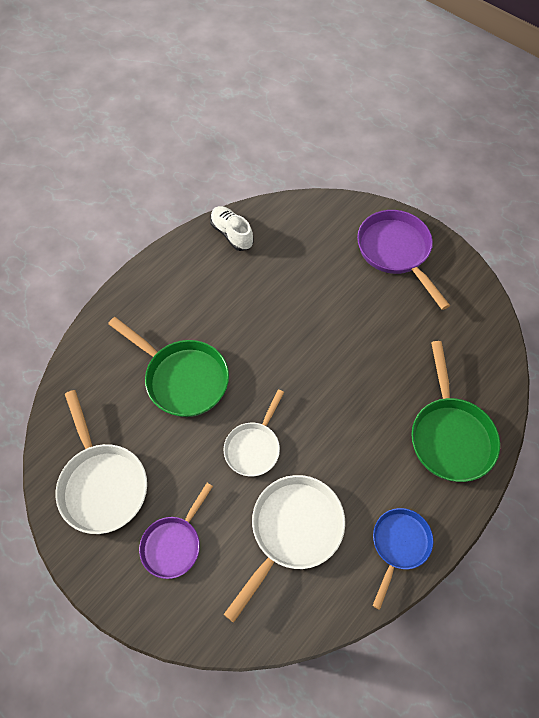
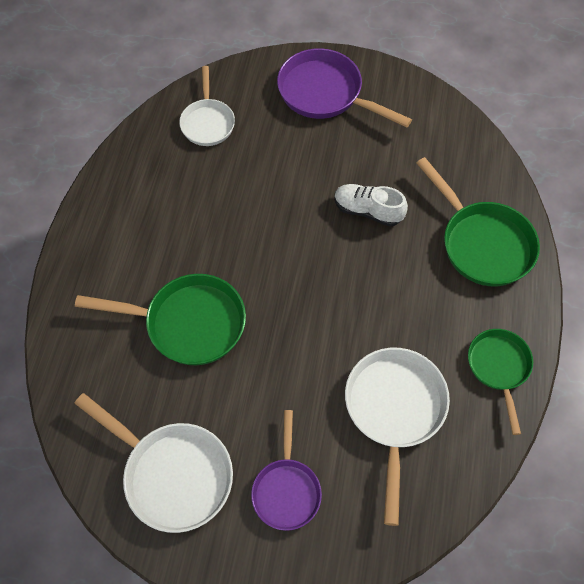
camera: 30 degrees left, 0 degrees up
(232, 234) = (145, 151): white shoe -> white shoe (368, 211)
(254, 447) = (306, 352): white pan -> white pan (207, 122)
(399, 545) = (499, 368): blue pan -> green pan

